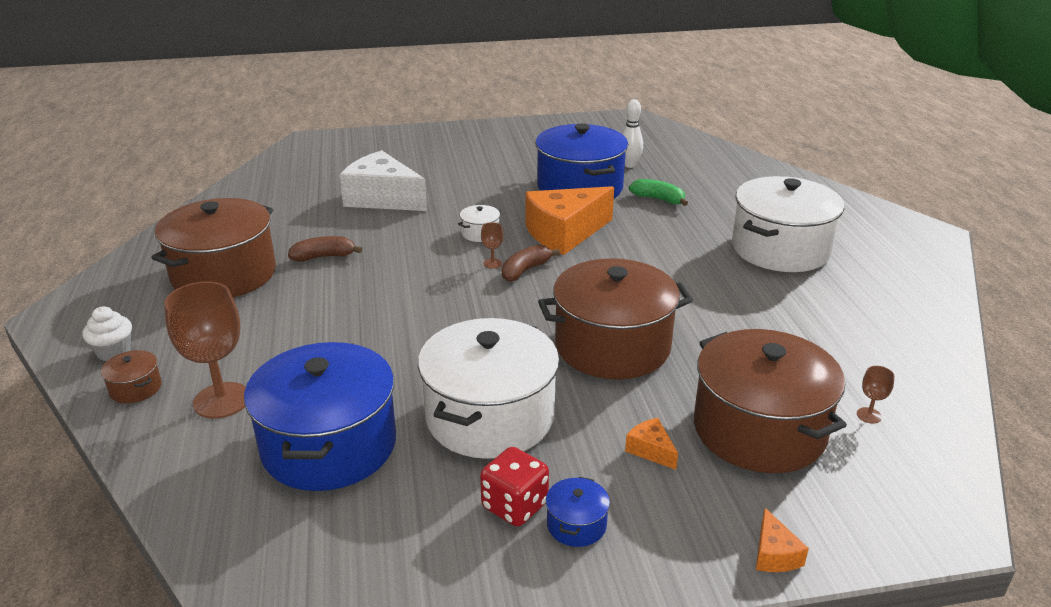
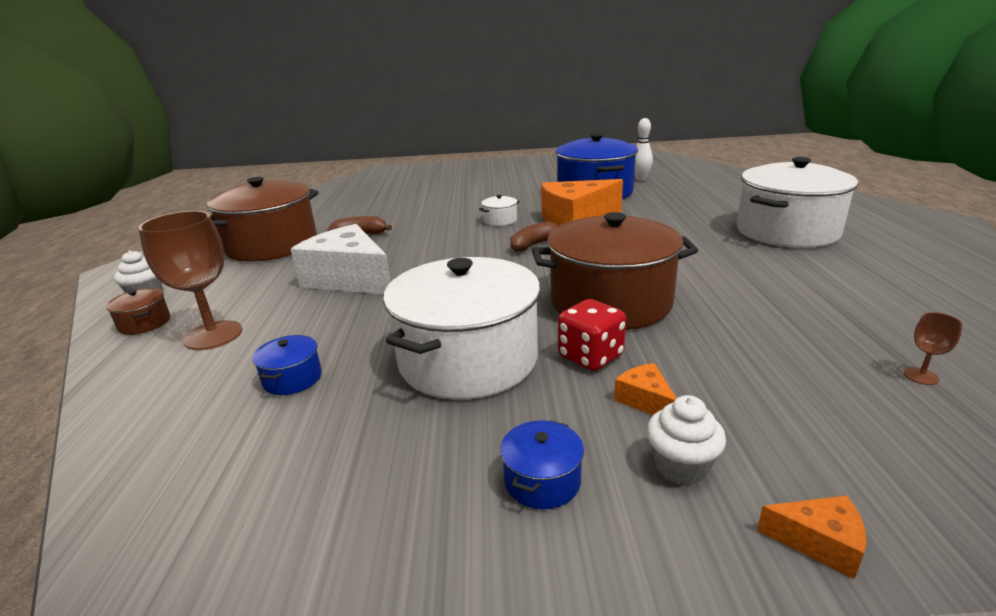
camera: 10 degrees right, 5 degrees down
(329, 445) = (292, 379): blue pot -> blue pot, size x0.40
(383, 198) = (425, 200): white cheese -> white cheese (349, 279)
(492, 263) = (505, 240): brown goblet -> none
(515, 506) = (471, 453): red dice -> red dice (590, 357)
(658, 199) = (665, 199): green banana -> none
(680, 506) = (681, 467): none -> white cupcake
(759, 430) = (780, 385): brown pot -> none
(774, 554) = (818, 543): orange cheese -> orange cheese turned 75 degrees counterclockwise

